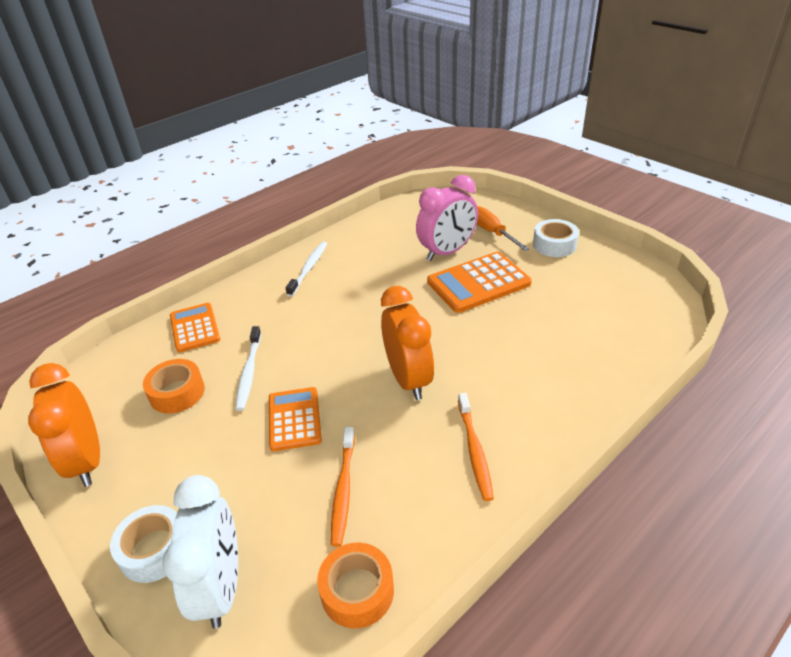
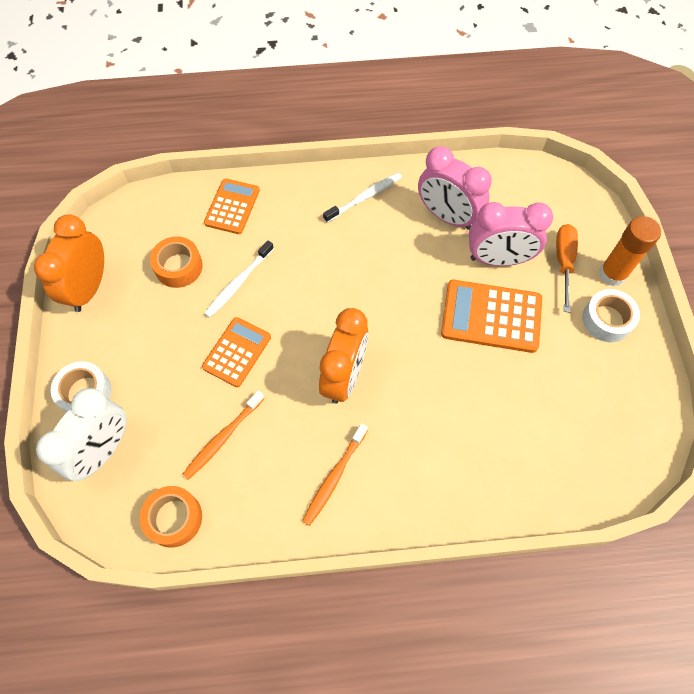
camera: 35 degrees right, 25 degrees up
(384, 248) = (447, 216): none -> pink clock
(529, 222) = (612, 274): none -> orange glue stick

